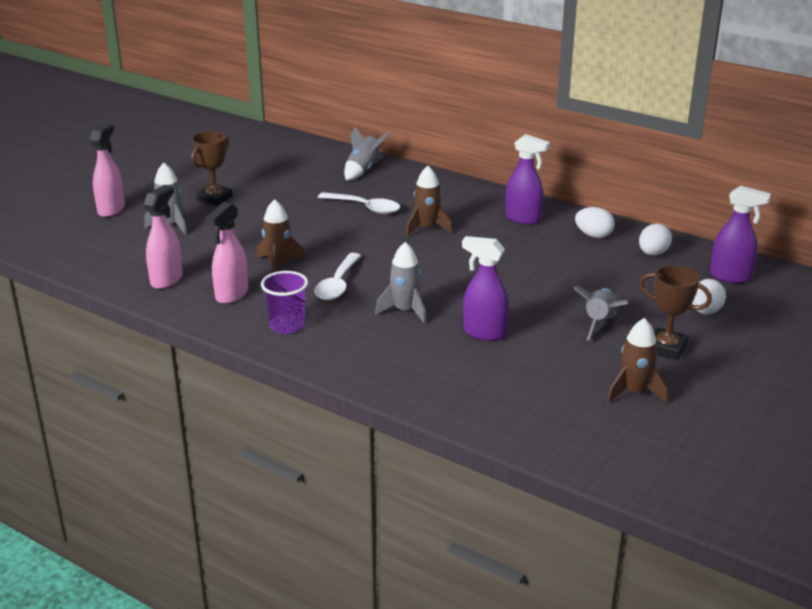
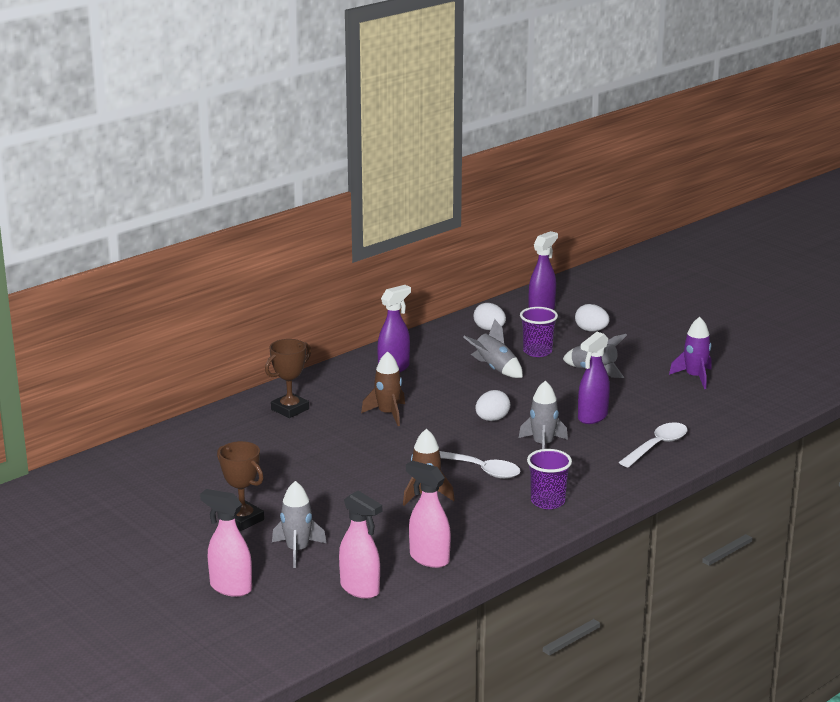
camera: 75 degrees left, 5 degrees down
(231, 295) = (477, 525): pink spray bottle -> pink spray bottle (360, 589)
(363, 170) = (227, 428): grey rocket -> grey rocket (494, 369)
(365, 208) = (322, 438): white spoon -> white spoon (657, 446)
(593, 235) = (444, 345): white egg -> white egg (492, 419)
(621, 285) = (537, 351): none -> purple cup
(634, 392) = (694, 377): brown rocket -> purple rocket
(666, 348) = (638, 354): brown trophy -> brown trophy (290, 409)

